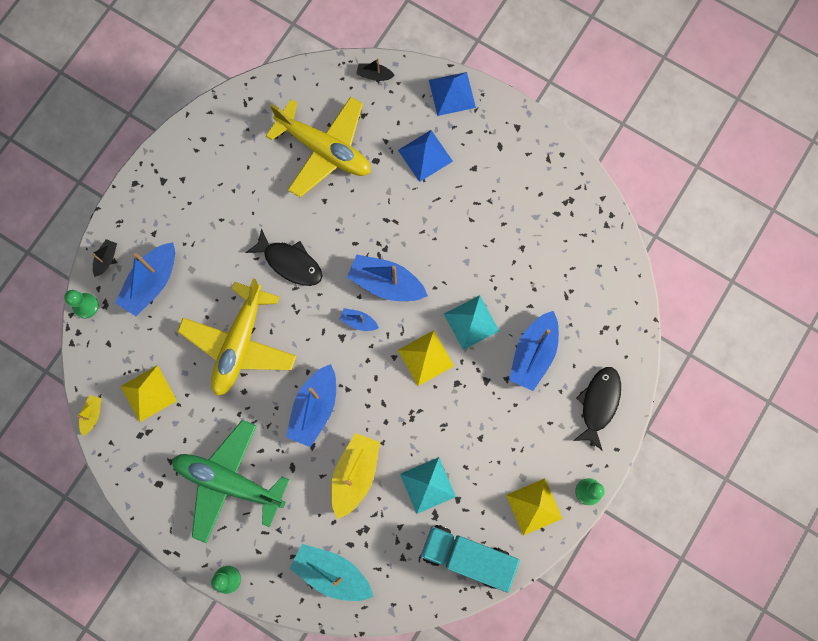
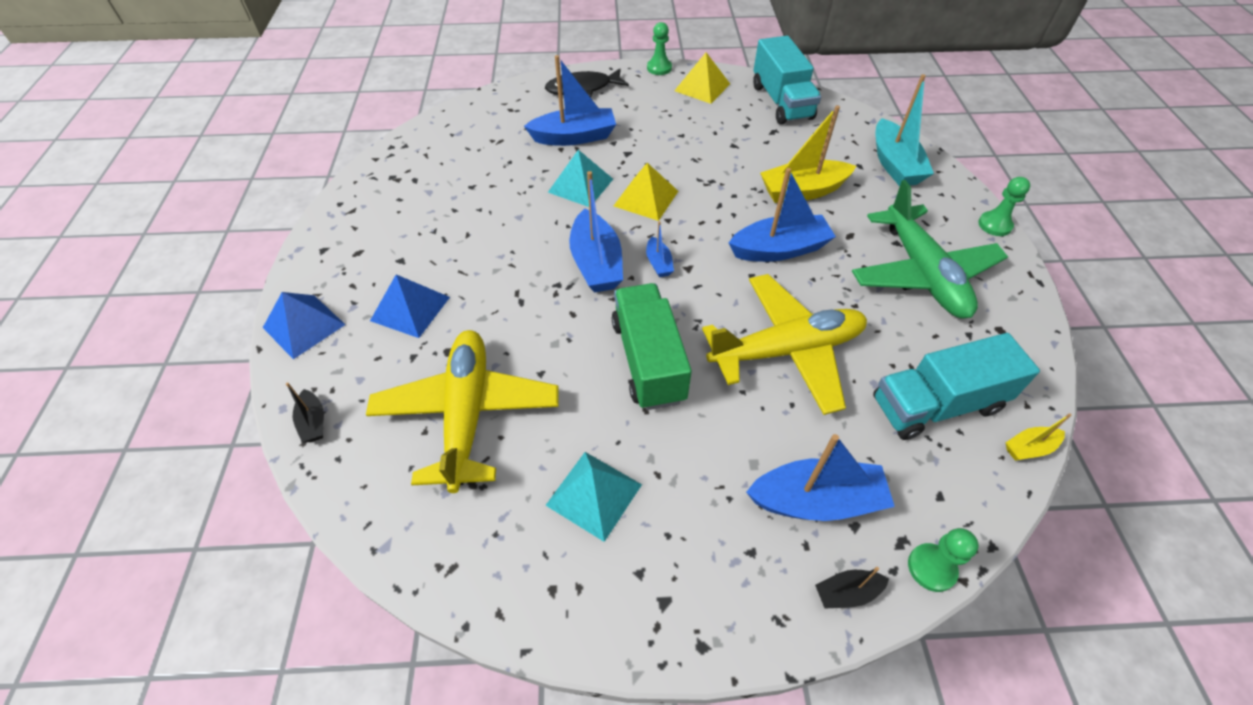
camera: 125 degrees left, 25 degrees down
(148, 393) = (936, 404): yellow pyramid -> turquoise truck
(290, 262) = (648, 360): black fish -> green truck
(427, 485) = (756, 145): turquoise pyramid -> turquoise pyramid (594, 494)

